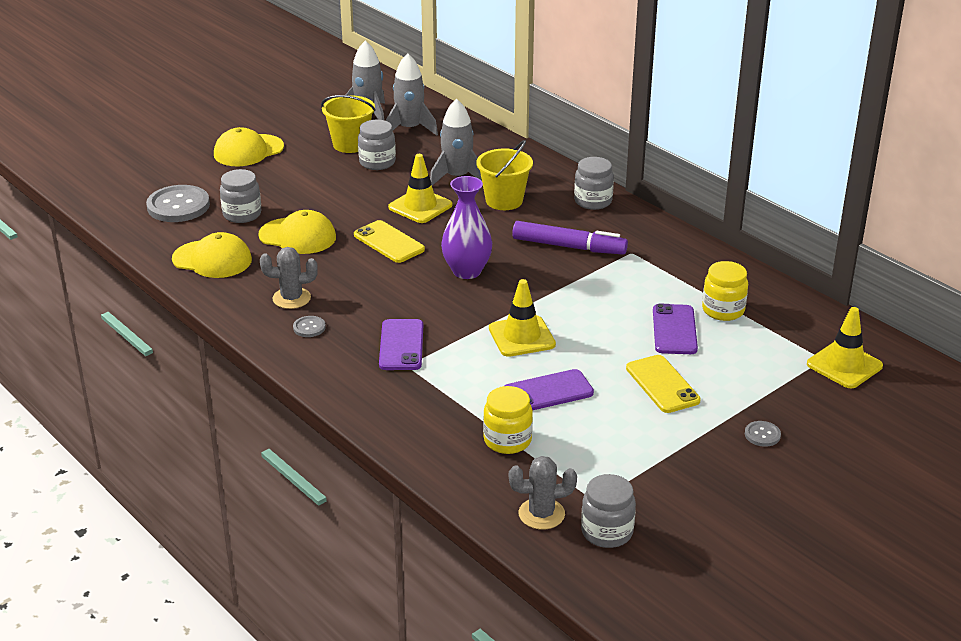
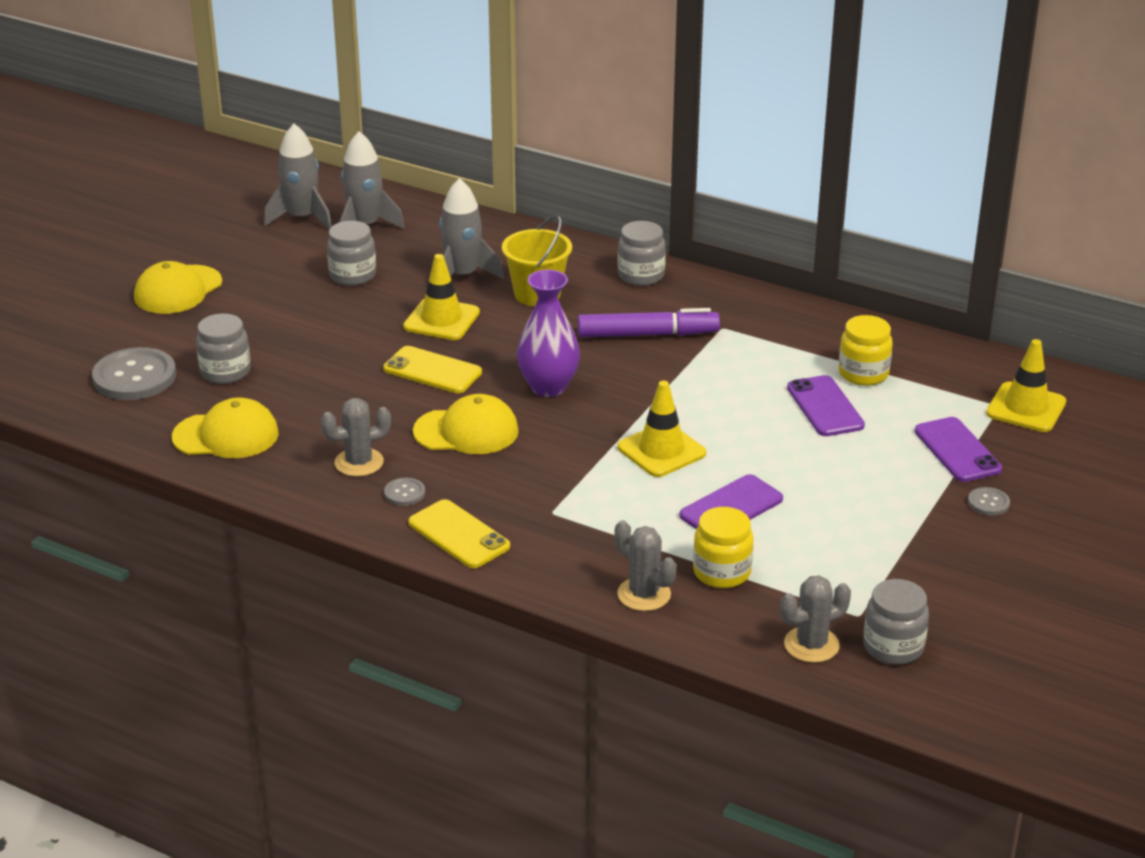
camera: 20 degrees left, 0 degrees up
(297, 236) = (315, 385): yellow cap -> yellow cap (466, 431)
(350, 144) = (304, 259): yellow bucket -> none
(401, 345) = (529, 490): purple phone -> purple phone (957, 450)
(436, 443) = (644, 594): none -> grey cactus
(662, 384) = (850, 471): yellow phone -> yellow phone (458, 535)

